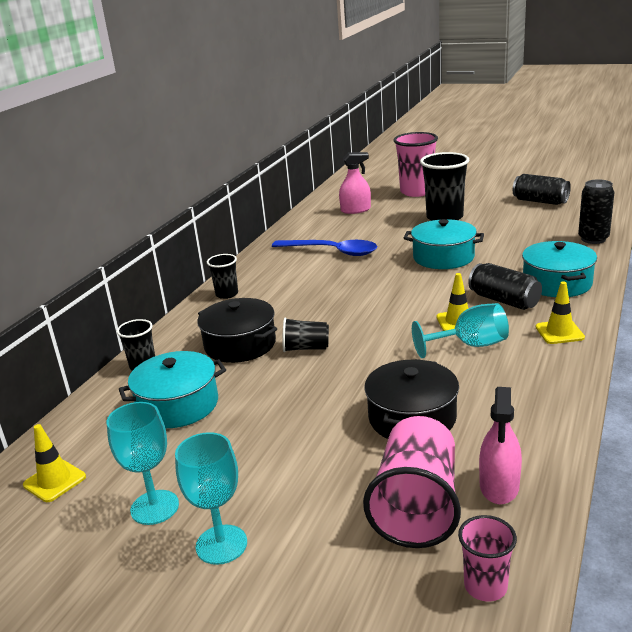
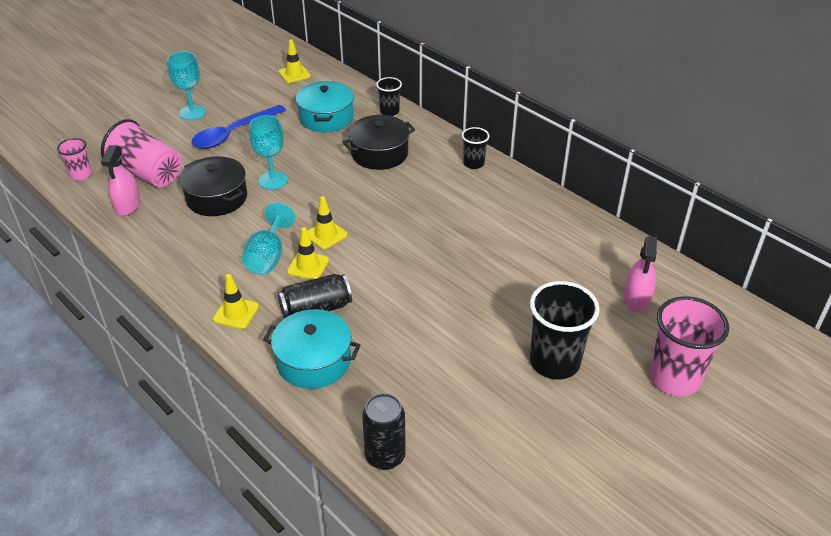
camera: 110 degrees right, 15 degrees up
(154, 507) = (240, 99): turquoise goblet -> turquoise goblet (273, 180)
(306, 348) = (345, 180): black cup -> none
(331, 252) = (519, 243): blue spoon -> blue spoon (233, 133)
(405, 328) = (326, 235): none -> yellow traffic cone
(443, 257) = (440, 312): turquoise pot -> none
(499, 486) = (127, 205): pink spray bottle -> pink spray bottle turned 120 degrees counterclockwise
(540, 201) = (547, 485): black can -> none

